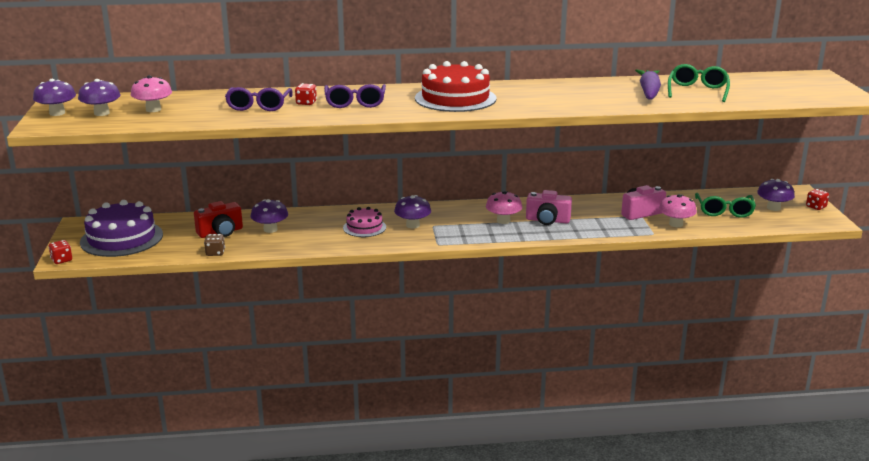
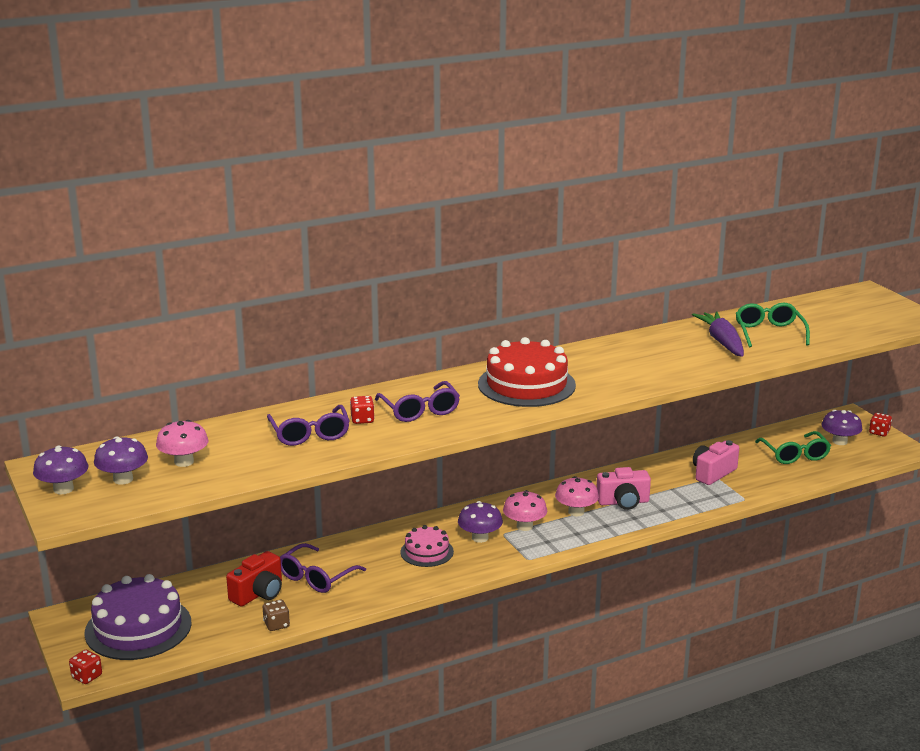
camera: 20 degrees left, 0 degrees up
(270, 229) = (316, 577): purple mushroom -> purple glasses
(676, 224) = (758, 482): pink mushroom -> pink mushroom (524, 526)

